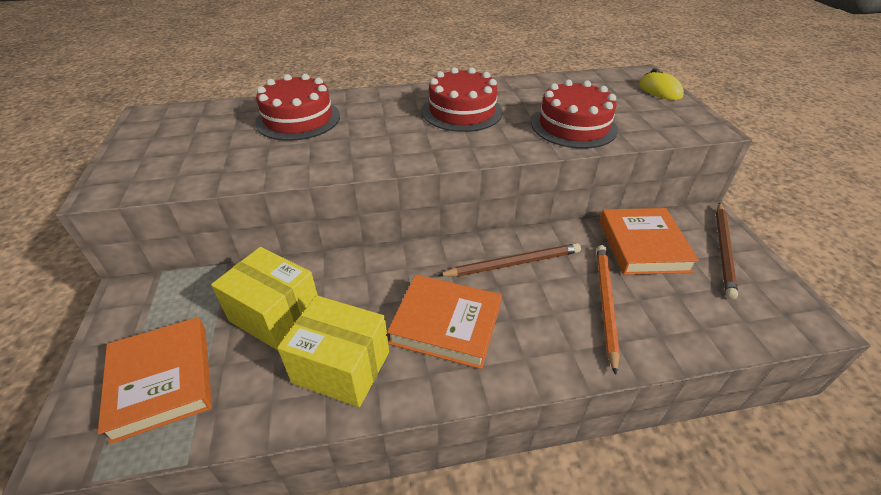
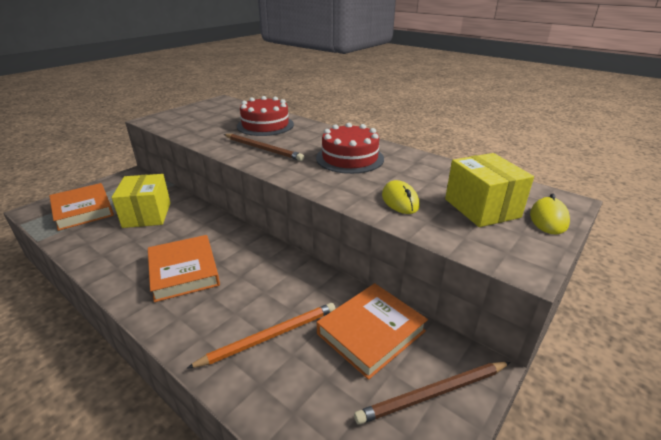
camera: 50 degrees right, 10 degrees down
(162, 381) = (83, 210): orange book -> orange book turned 60 degrees counterclockwise
(341, 367) = (122, 252): yellow box -> yellow box (482, 208)
(513, 263) = (271, 273): brown pencil -> brown pencil (263, 149)
(573, 126) = (400, 201): red cake -> yellow mouse

